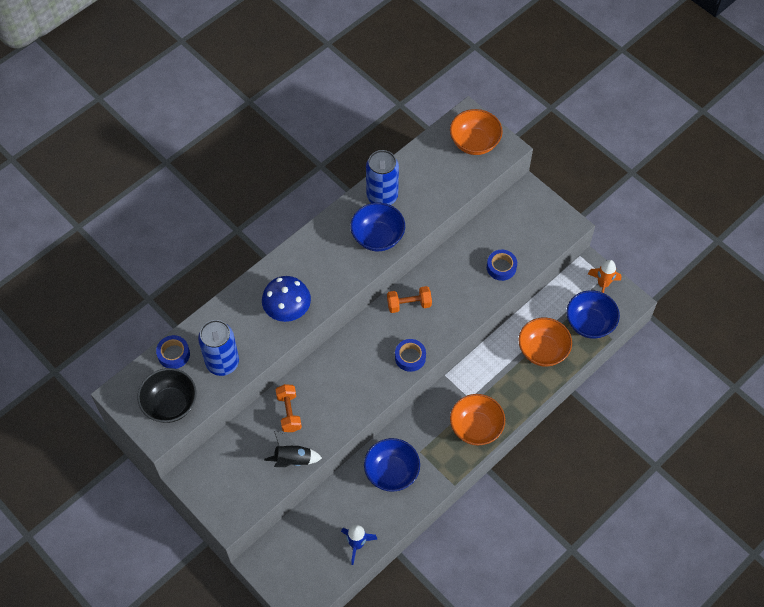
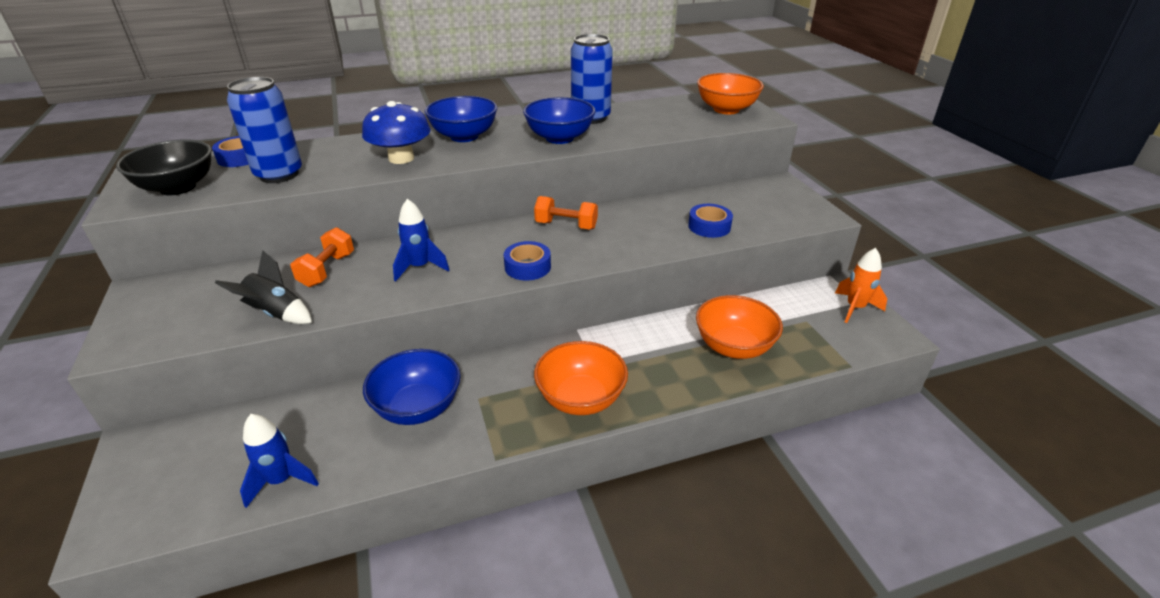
camera: 25 degrees right, 25 degrees down
(344, 386) = (420, 267): none -> blue rocket
(589, 323) = (820, 339): blue bowl -> blue bowl (464, 136)

